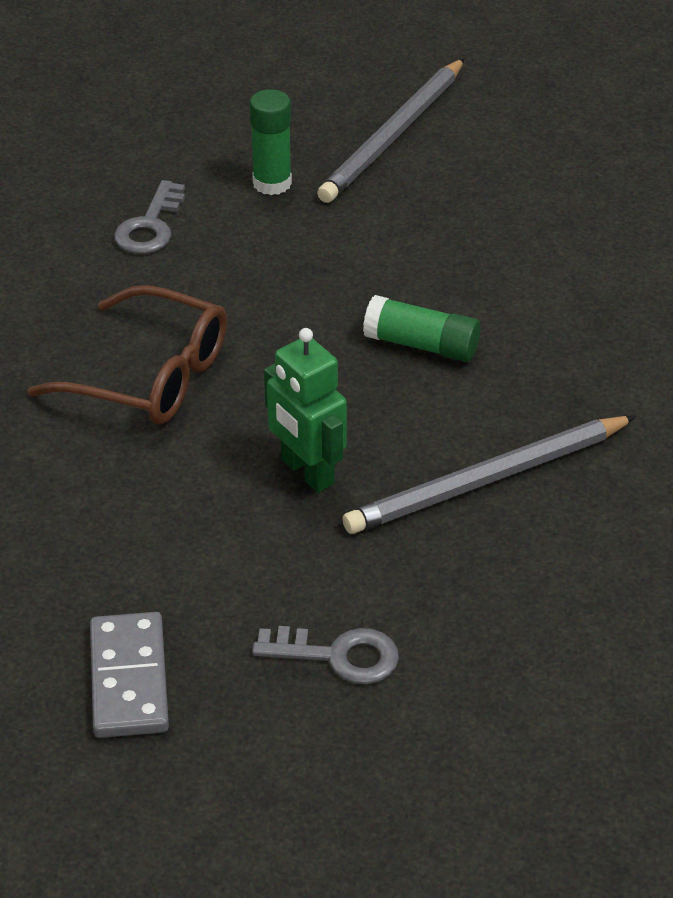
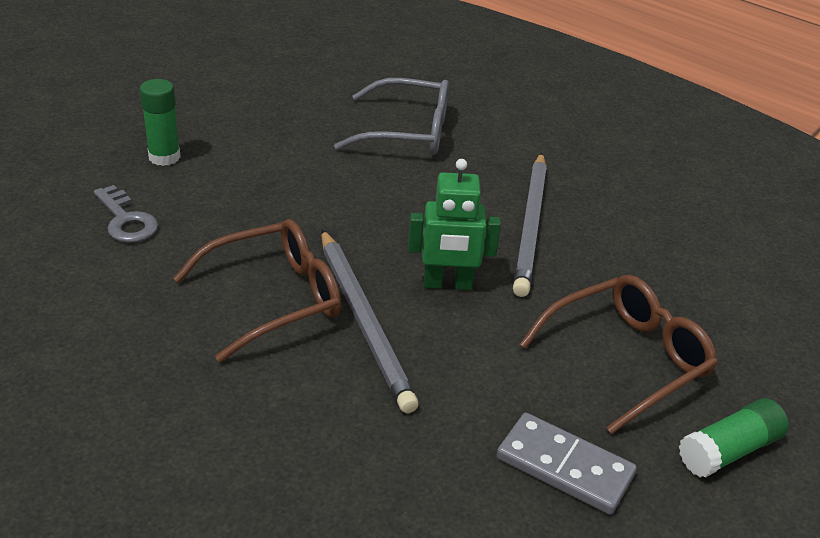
camera: 55 degrees left, 5 degrees down
(338, 656) = (626, 359): grey key -> brown glasses
(393, 135) = (193, 99): grey pencil -> grey pencil (364, 321)
(421, 345) = (389, 186): green glue stick -> green glue stick (729, 451)
(544, 301) = (407, 132): none -> grey glasses

